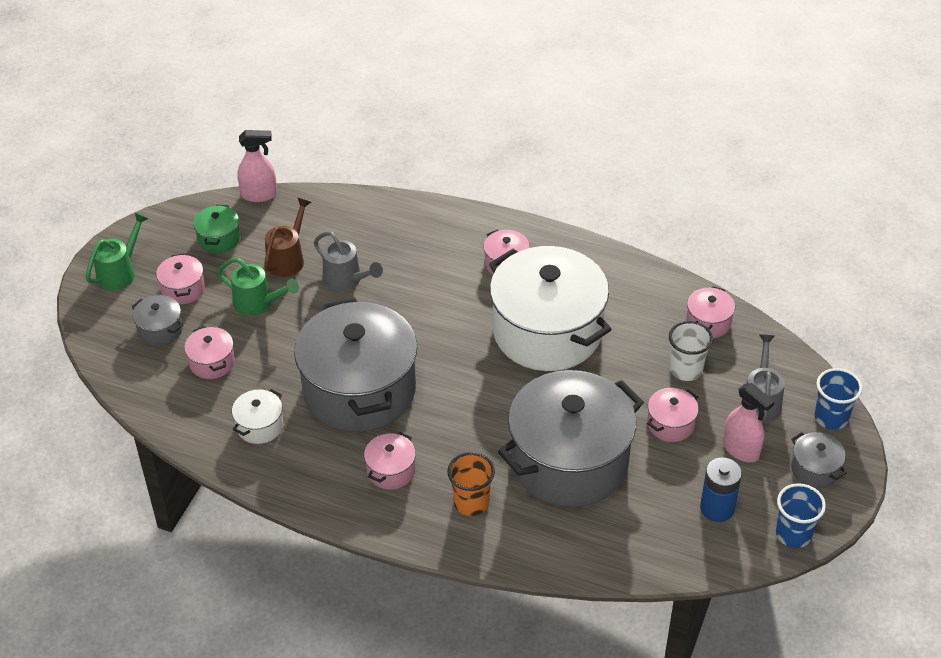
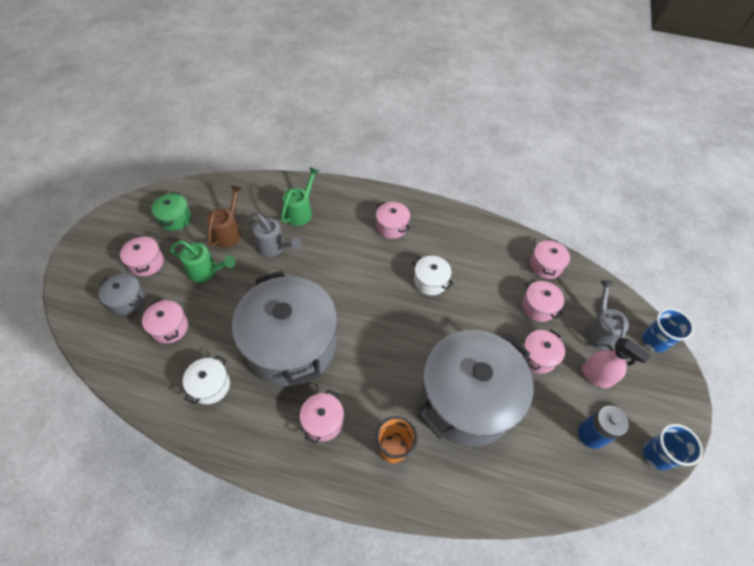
camera: 10 degrees left, 10 degrees up
(120, 272) = (96, 251): green watering can -> green watering can (301, 211)
(259, 195) = (205, 181): pink spray bottle -> none
(547, 332) = (430, 281): white pot -> white pot, size x0.41
(686, 370) = (538, 307): white cup -> pink pot
(815, 469) = (655, 390): grey pot -> none

